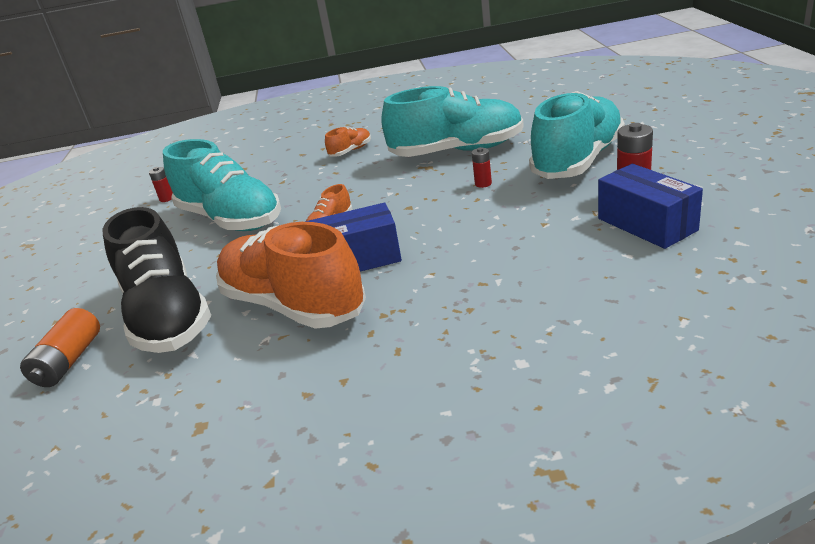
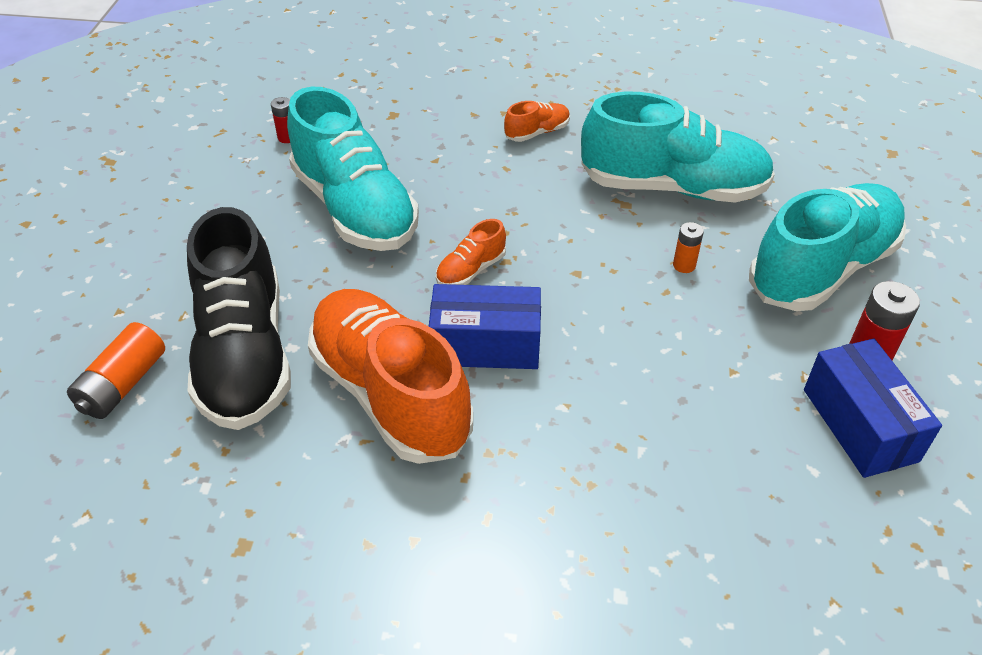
camera: 10 degrees right, 15 degrees up
(483, 184) = (684, 265): red battery -> orange battery

